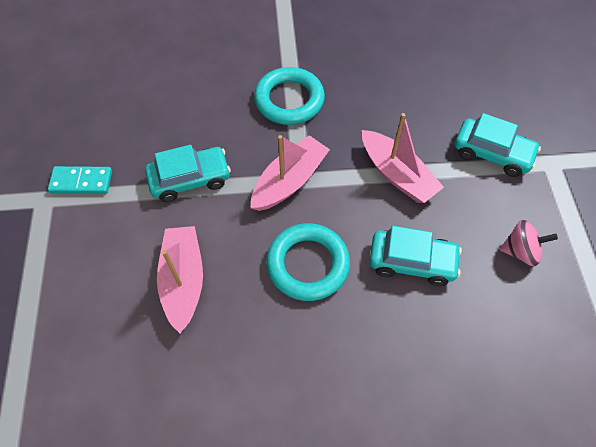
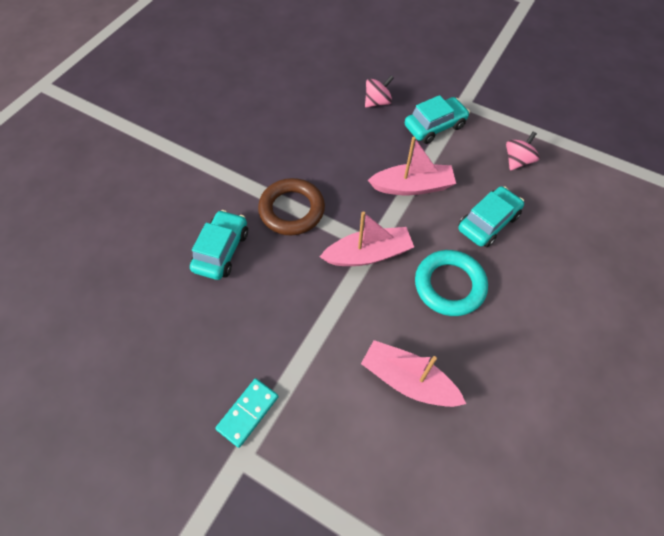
camera: 55 degrees left, 0 degrees up
(190, 179) = (313, 322): turquoise car -> turquoise car (221, 250)
(289, 100) = (292, 210): turquoise ring -> brown ring
(289, 181) = (368, 254): pink boat -> pink boat turned 90 degrees clockwise
(474, 91) = (377, 102): none -> pink spinning top

